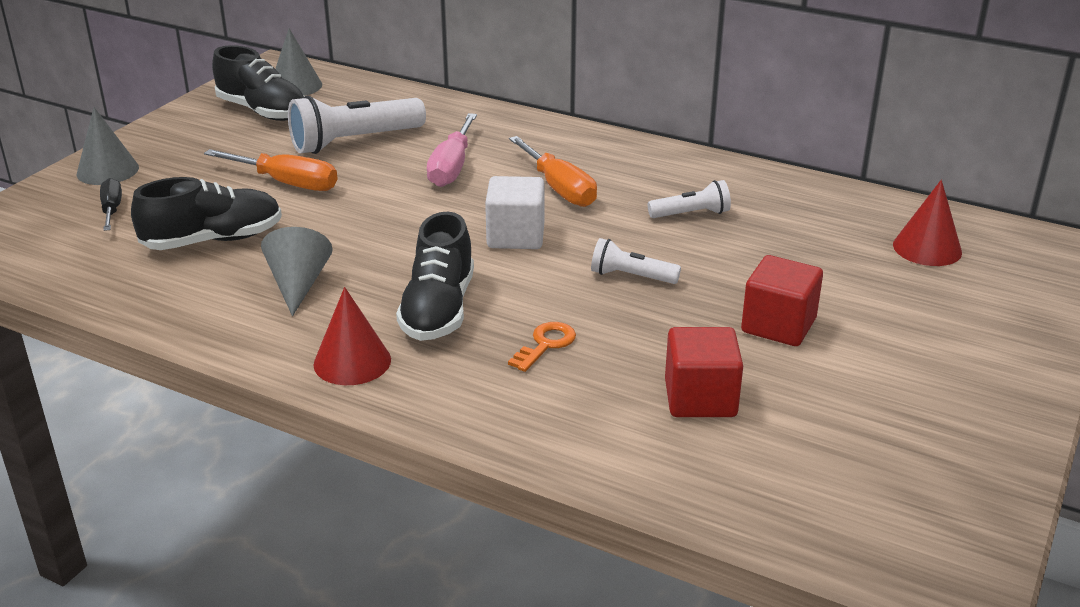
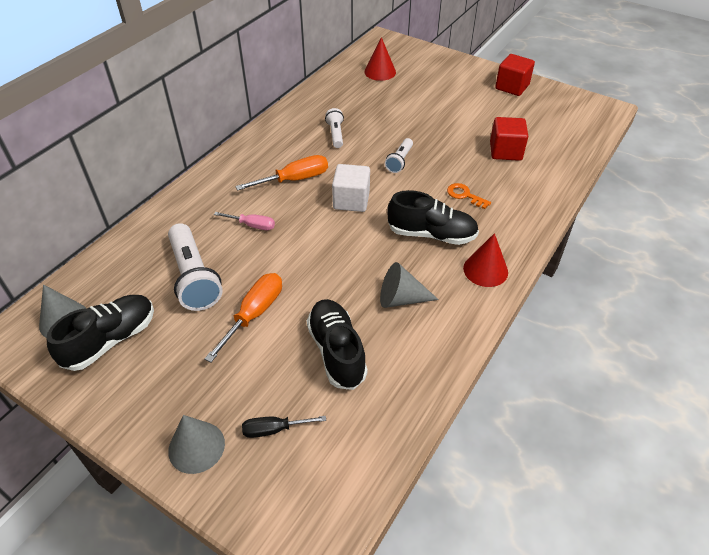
camera: 85 degrees left, 15 degrees up
(452, 167) = (252, 225): pink screwdriver -> pink screwdriver, size x0.62
(778, 326) = (446, 122): red cube -> red cube (512, 87)

